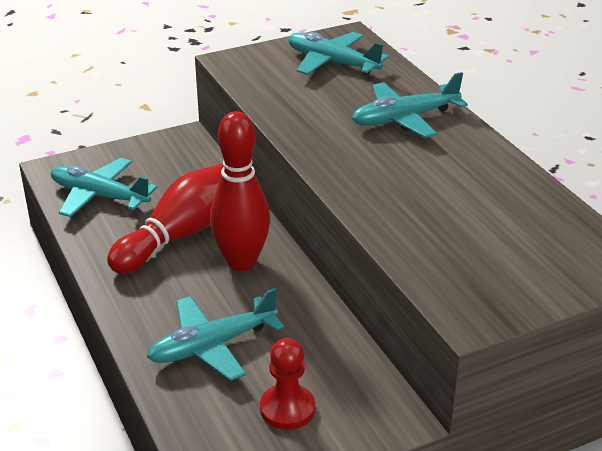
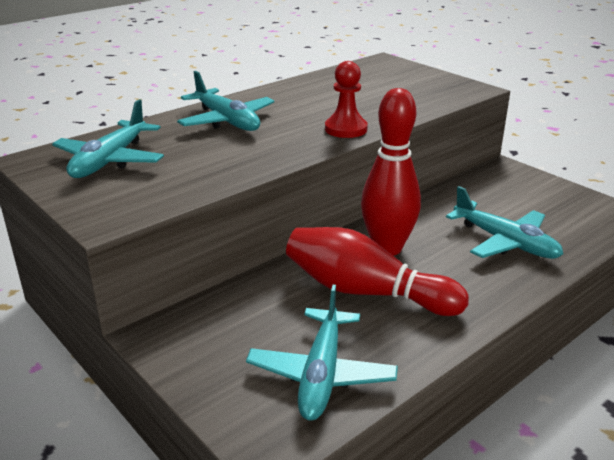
camera: 105 degrees left, 5 degrees down
(287, 409) = (536, 202): red pawn -> red pawn (346, 129)

